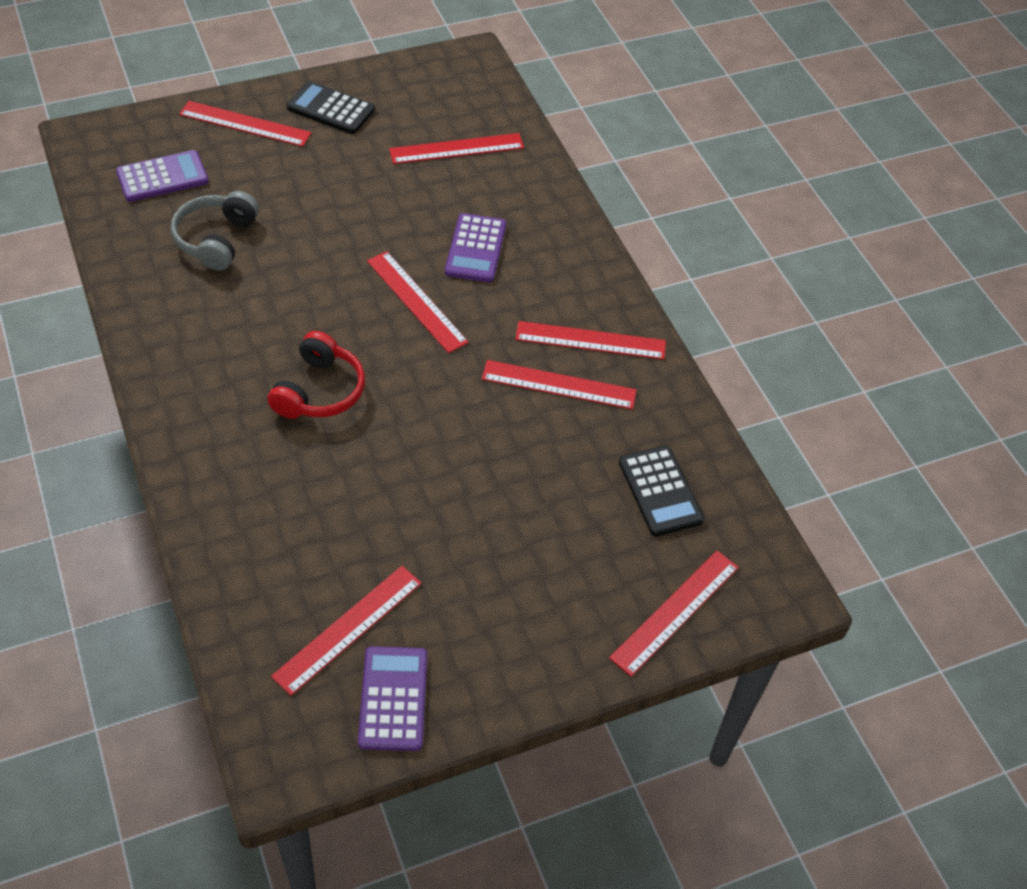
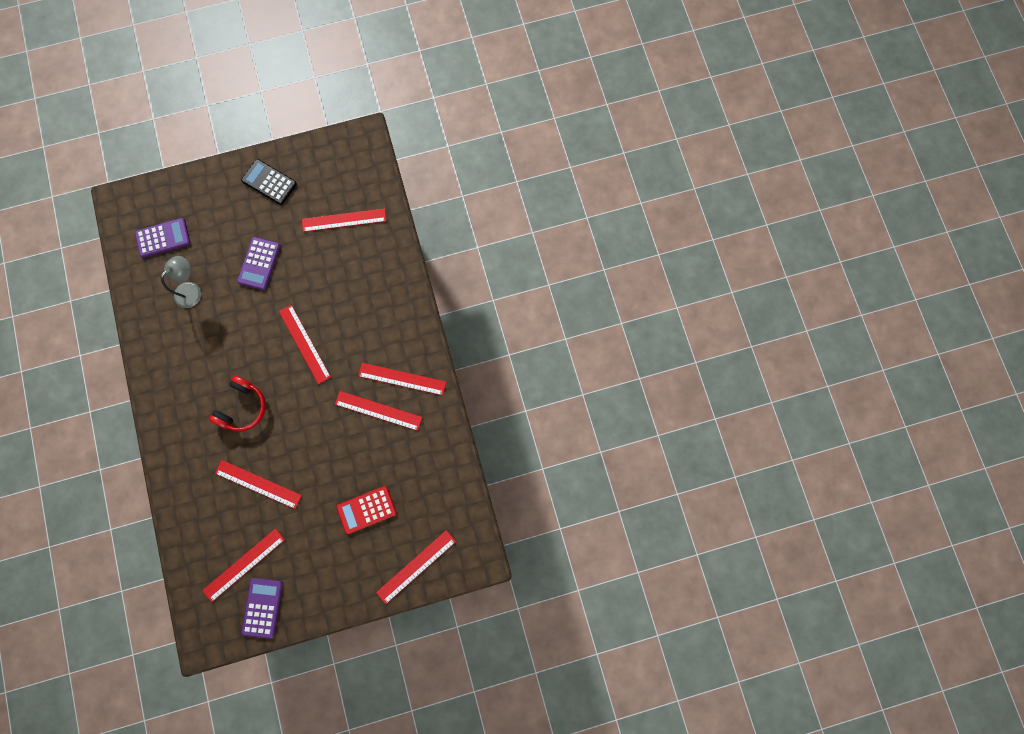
camera: 10 degrees right, 25 degrees up
(216, 239) = (192, 290): grey headphones -> grey lamp
(245, 124) = (215, 194): red ruler -> red ruler (258, 484)
(475, 249) = (345, 304): purple calculator -> purple calculator (259, 263)
(566, 528) = (366, 510): none -> red calculator
(660, 491) = (423, 488): black calculator -> none

